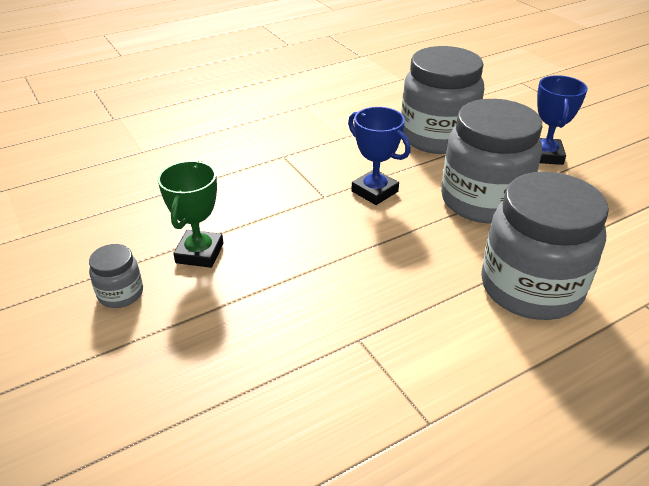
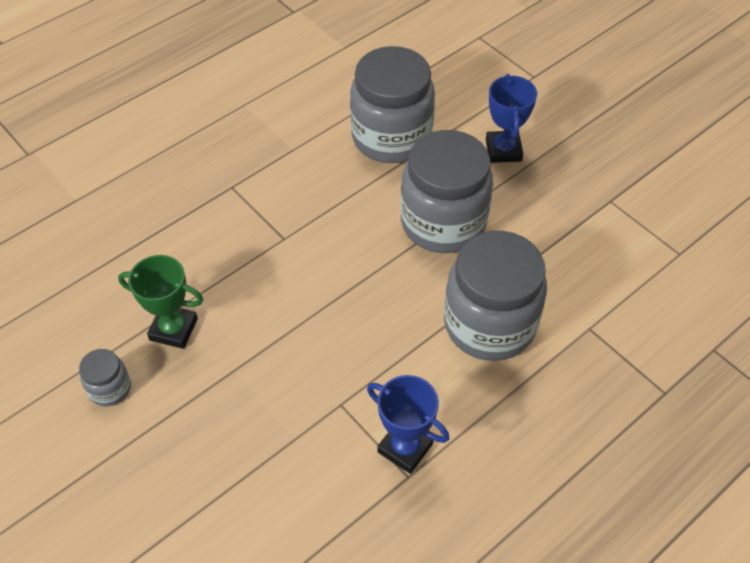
camera: 10 degrees left, 15 degrees up
(199, 253) = (173, 329): green trophy -> green trophy turned 75 degrees counterclockwise
(374, 191) = (334, 224): blue trophy -> blue trophy (405, 448)

